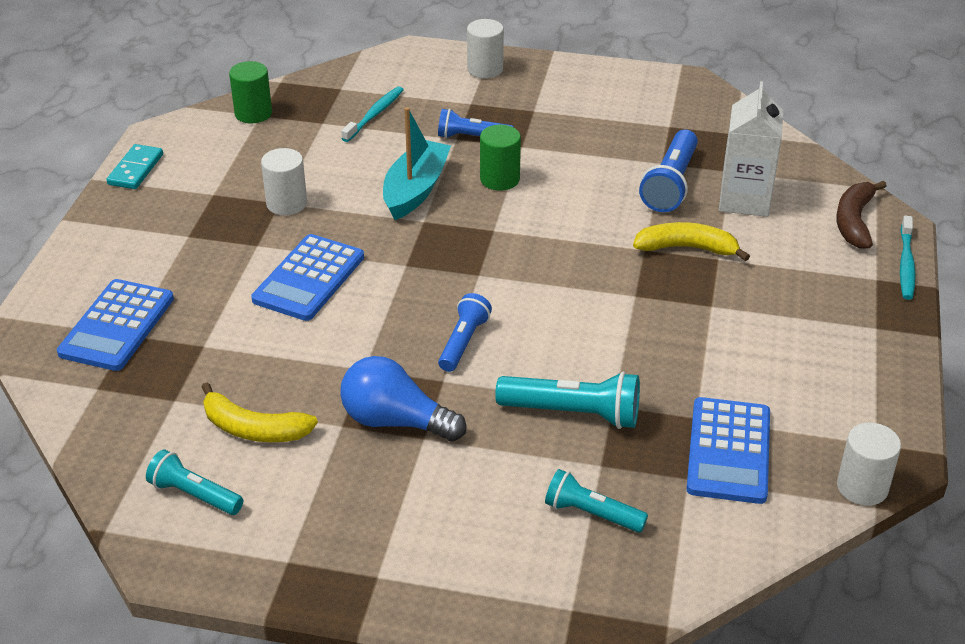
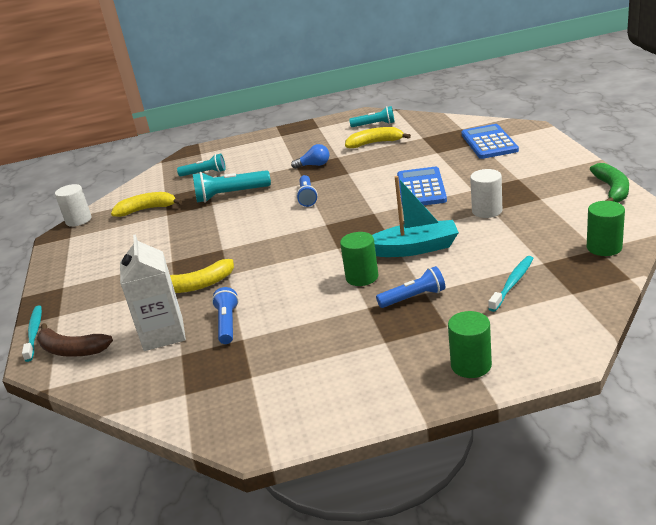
camera: 160 degrees right, 10 degrees down
(135, 169) = (612, 190): turquoise domino -> green banana
(374, 115) = (512, 283): turquoise toothbrush -> turquoise toothbrush turned 150 degrees counterclockwise
(395, 421) = (314, 165): blue light bulb -> blue light bulb, size x0.59
(415, 190) = (414, 248): turquoise boat -> turquoise boat turned 90 degrees counterclockwise
(485, 69) = (471, 365): white cylinder -> green cylinder
(670, 184) = (227, 324): blue flashlight -> blue flashlight, size x0.66
(729, 451) = (147, 209): blue calculator -> yellow banana
(854, 222) = (71, 350): brown banana -> brown banana turned 120 degrees clockwise

